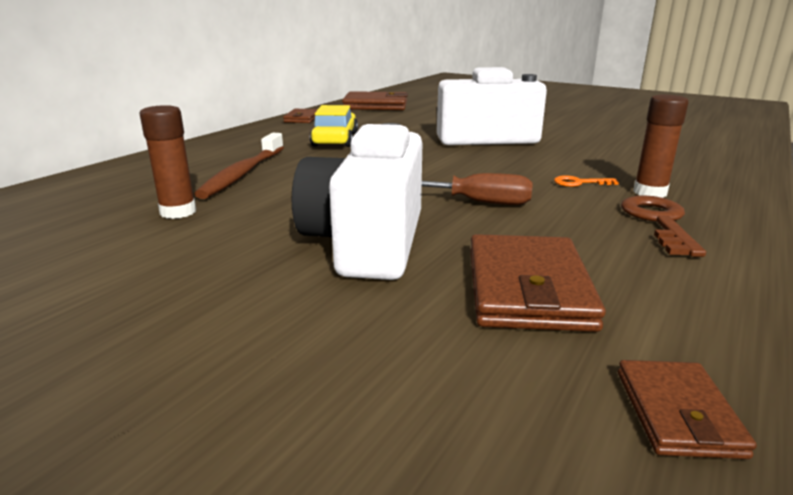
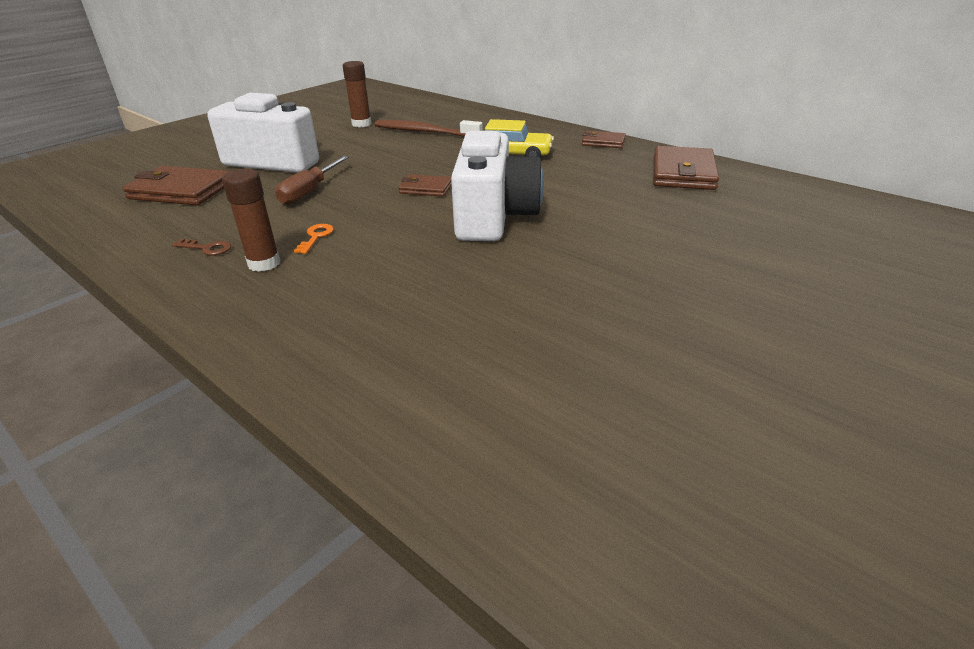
camera: 100 degrees right, 10 degrees up
(659, 222) = (207, 248): brown key -> brown key, size x0.54
(678, 413) = (69, 202): brown wallet -> brown wallet (426, 188)

